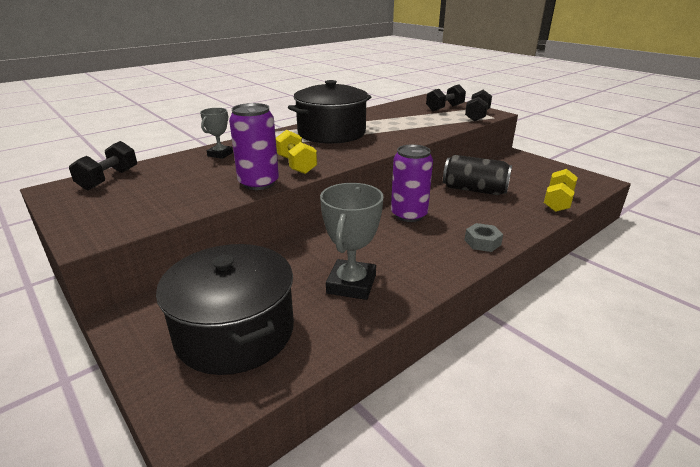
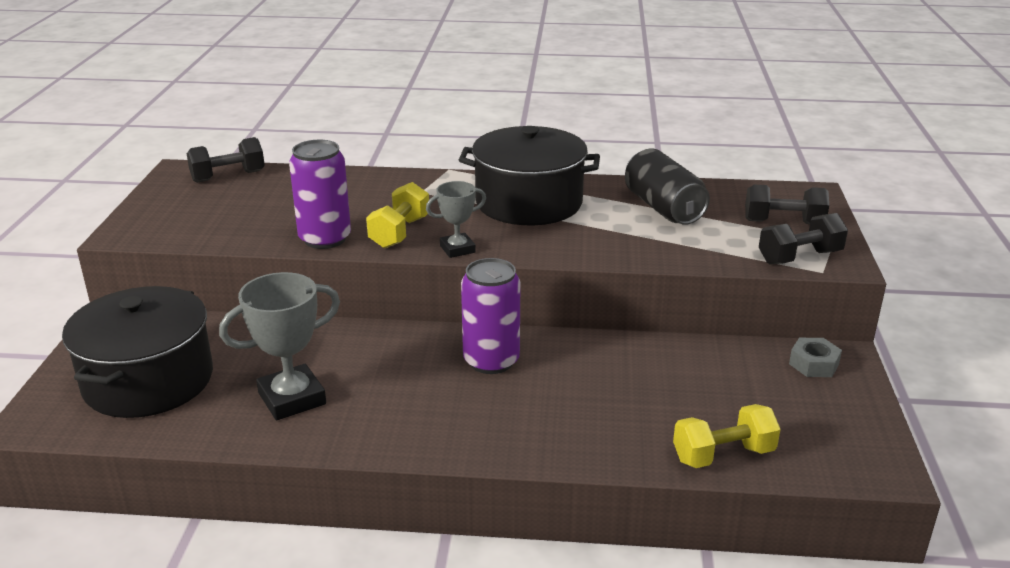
camera: 45 degrees right, 0 degrees up
(220, 154) = (360, 185): grey trophy -> grey trophy (457, 249)
(474, 190) = (643, 374): black can -> black can (663, 208)
(482, 242) = (499, 440): grey nut -> grey nut (813, 364)

